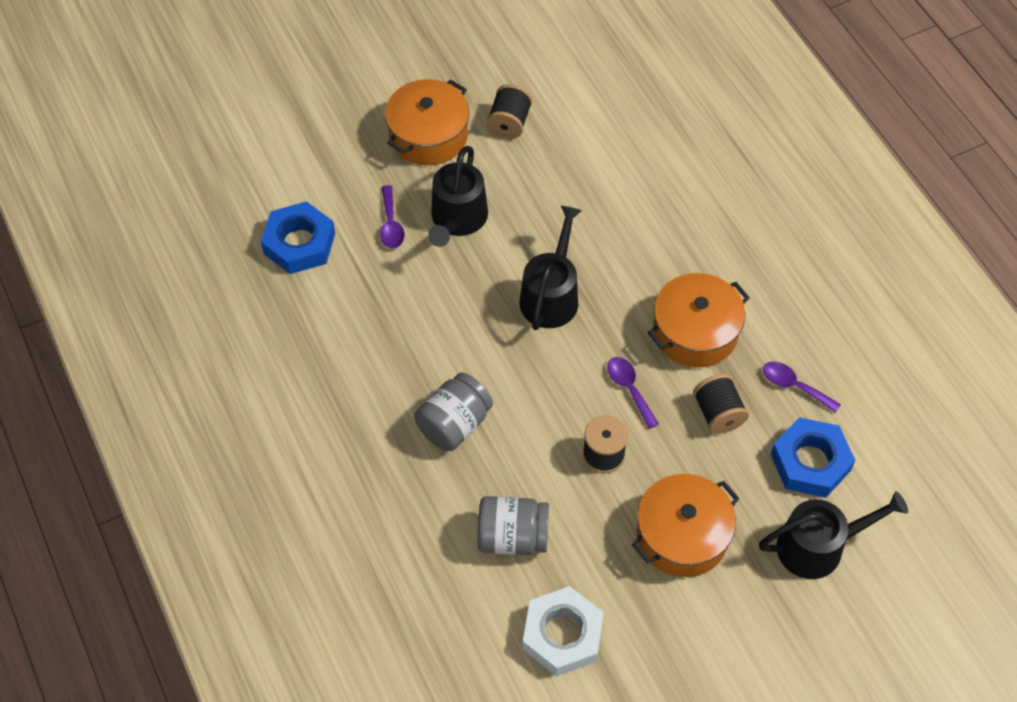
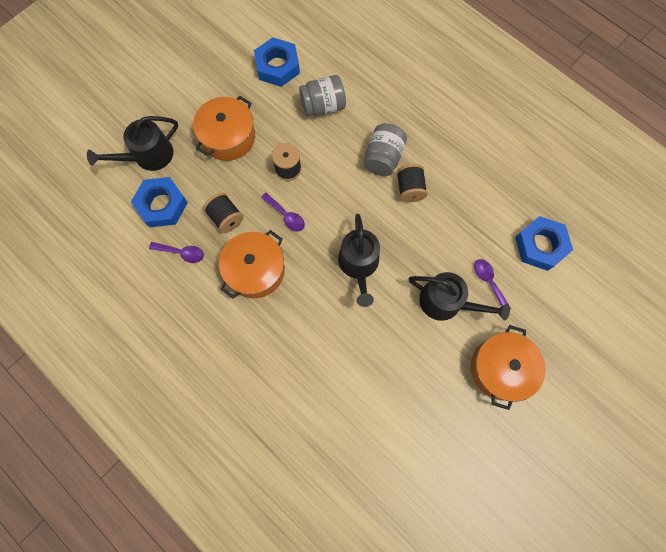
camera: 160 degrees right, 15 degrees up
(457, 219) = (446, 302): black watering can -> black watering can turned 120 degrees clockwise
(509, 123) = (447, 403): black spool -> black spool (409, 189)
(562, 635) = (277, 66): white nut -> blue nut

